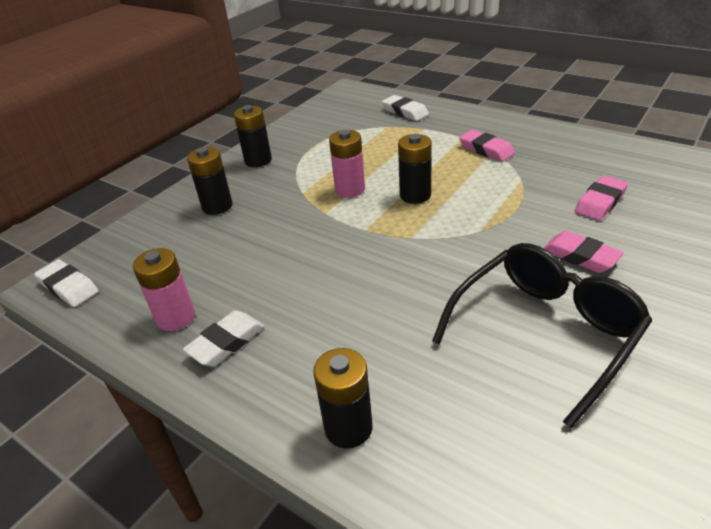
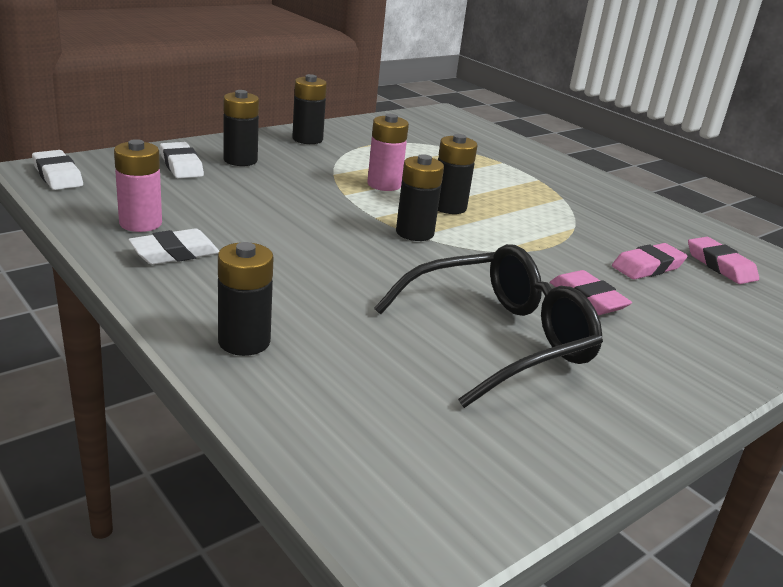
camera: 10 degrees right, 10 degrees down
(405, 112) = (492, 144): white eraser -> white eraser (181, 165)
(407, 236) = (414, 233): none -> black battery
(486, 149) = (556, 195): pink eraser -> pink eraser (720, 265)

